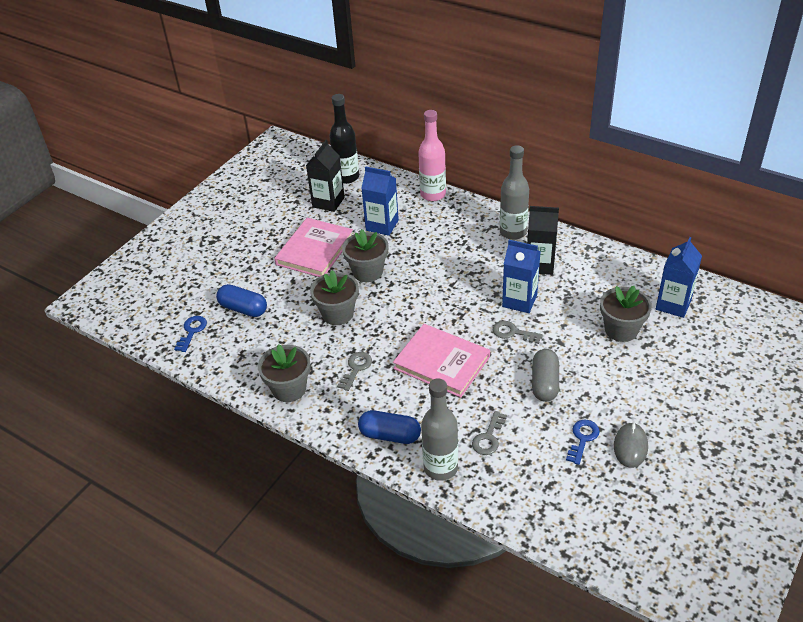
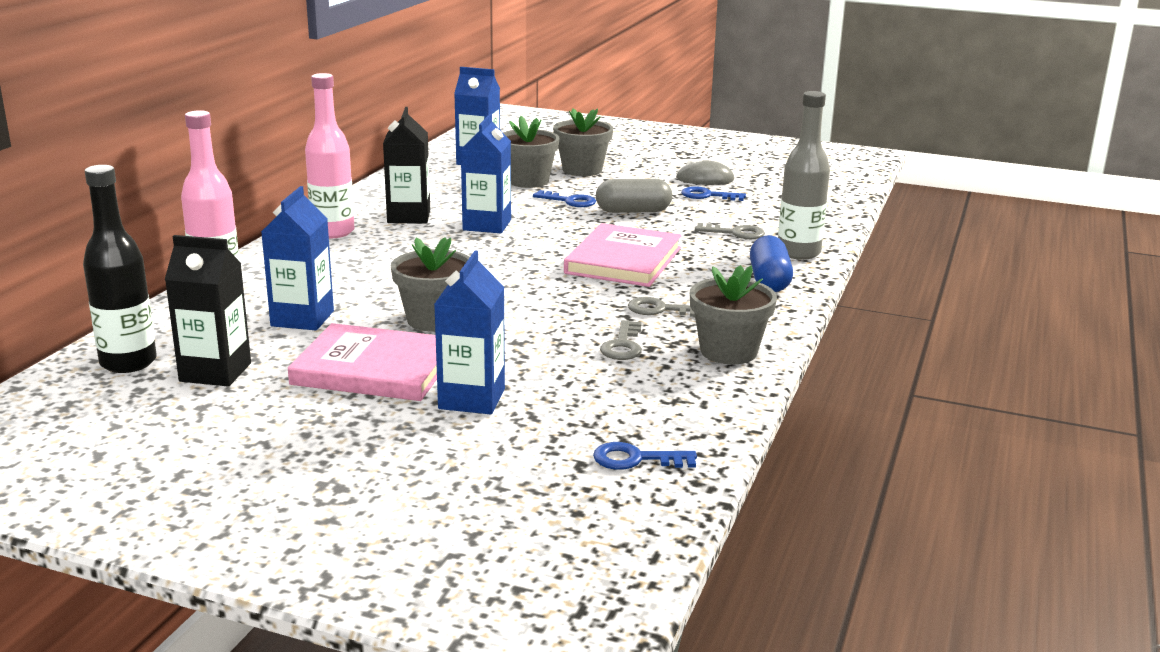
camera: 105 degrees left, 20 degrees down
(243, 309) = (556, 415): blue capsule -> none
(271, 281) = (471, 399): none -> blue carton
(337, 314) = (545, 333): grey flower pot -> grey flower pot (582, 170)
(512, 332) = (551, 227): grey key -> grey key (623, 345)
(513, 232) = (333, 232): grey bottle -> pink bottle
(570, 349) = (569, 201): none -> blue key

